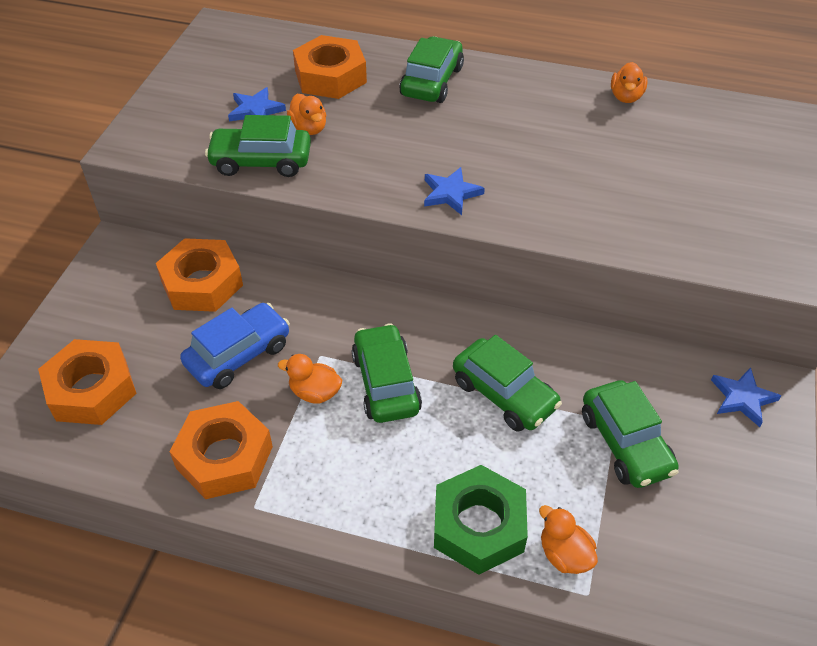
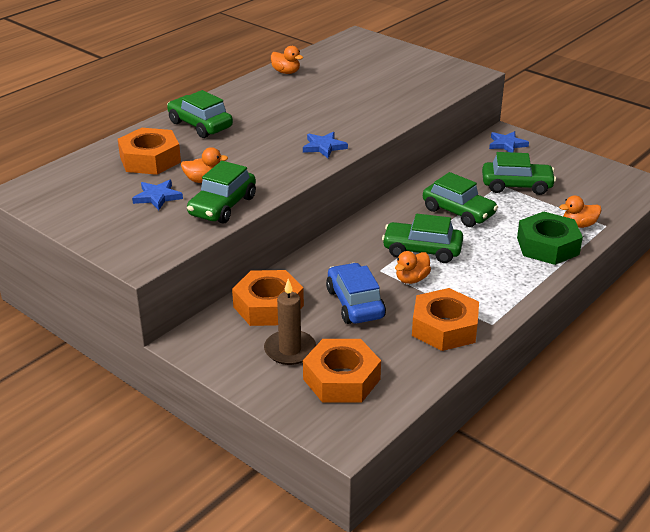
camera: 65 degrees left, 15 degrees down
(129, 329) = (290, 350): none -> brown candle
(504, 394) = (458, 212): green car -> green car turned 60 degrees clockwise

